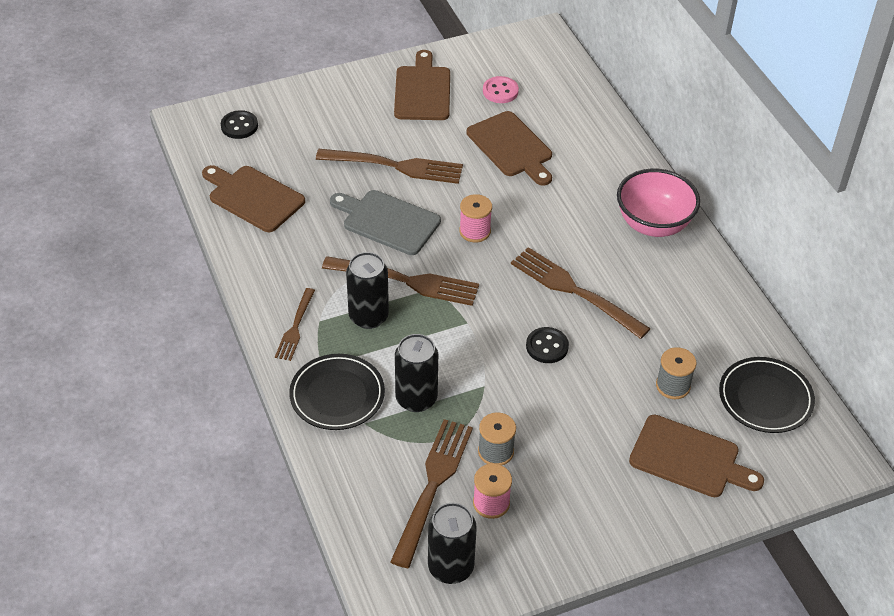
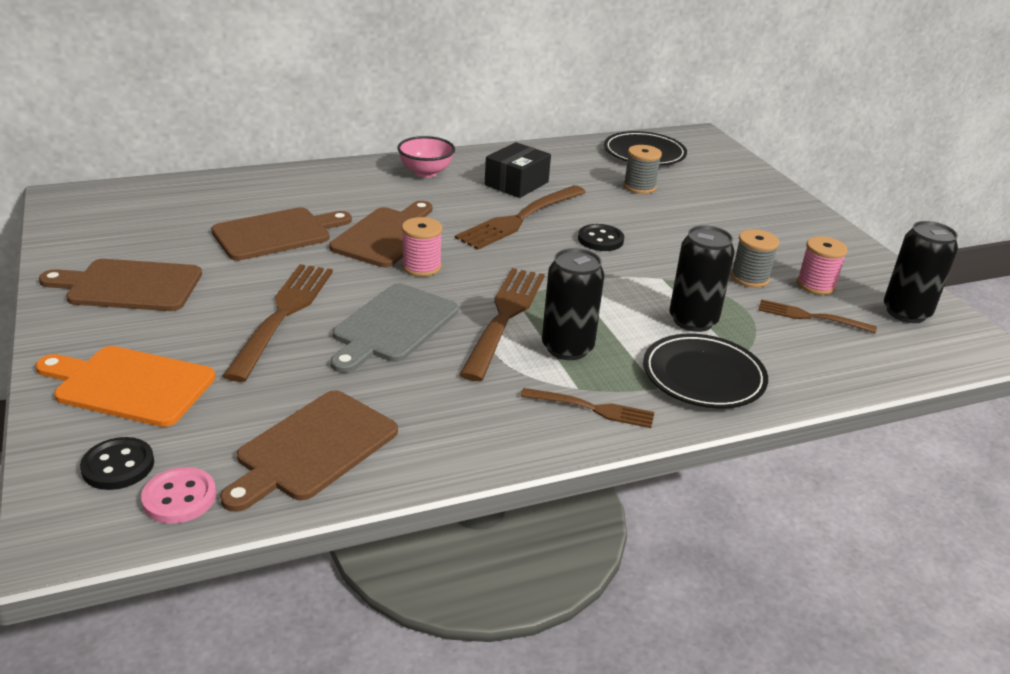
camera: 90 degrees left, 15 degrees down
(311, 115) = (129, 385): none -> orange cutting board
(433, 486) = (811, 317): brown fork -> brown fork, size x0.57
(500, 91) = (164, 232): pink button -> pink button (179, 498)
(649, 289) = (516, 183): none -> black box
(653, 224) = (426, 172): pink bowl -> pink bowl, size x0.66
(689, 458) = (721, 189): brown cutting board -> brown cutting board (387, 235)

